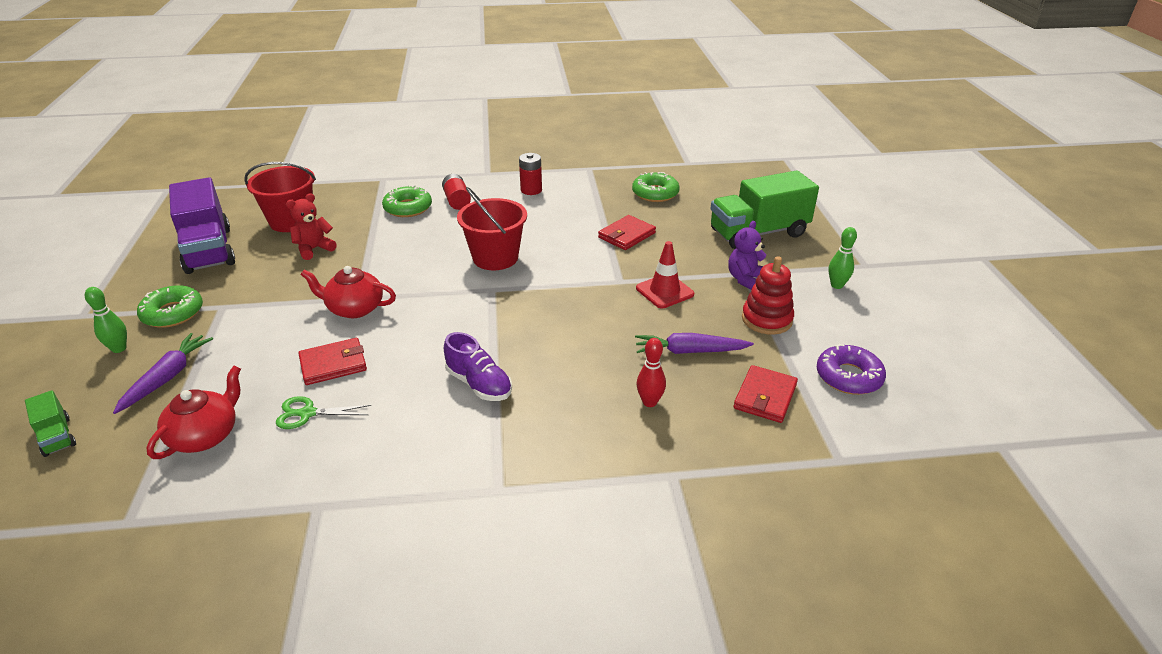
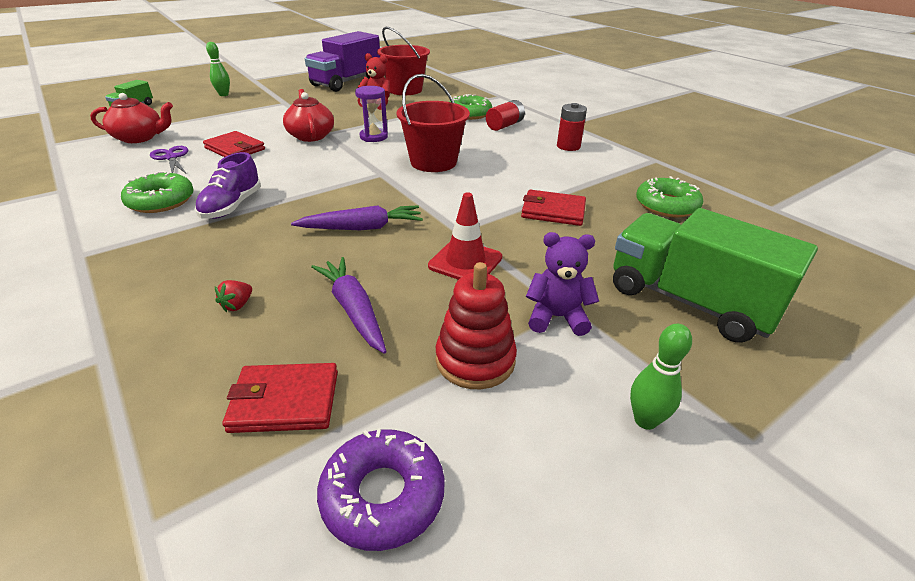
camera: 60 degrees right, 0 degrees up
(167, 378) = (198, 112): purple carrot -> purple carrot (362, 228)
(173, 313) = (268, 95): green donut -> green donut (161, 201)
(307, 413) = (171, 157): green scissors -> purple scissors
(403, 273) = (373, 137): none -> purple hourglass
(649, 402) = (237, 305): red bowling pin -> red strawberry

